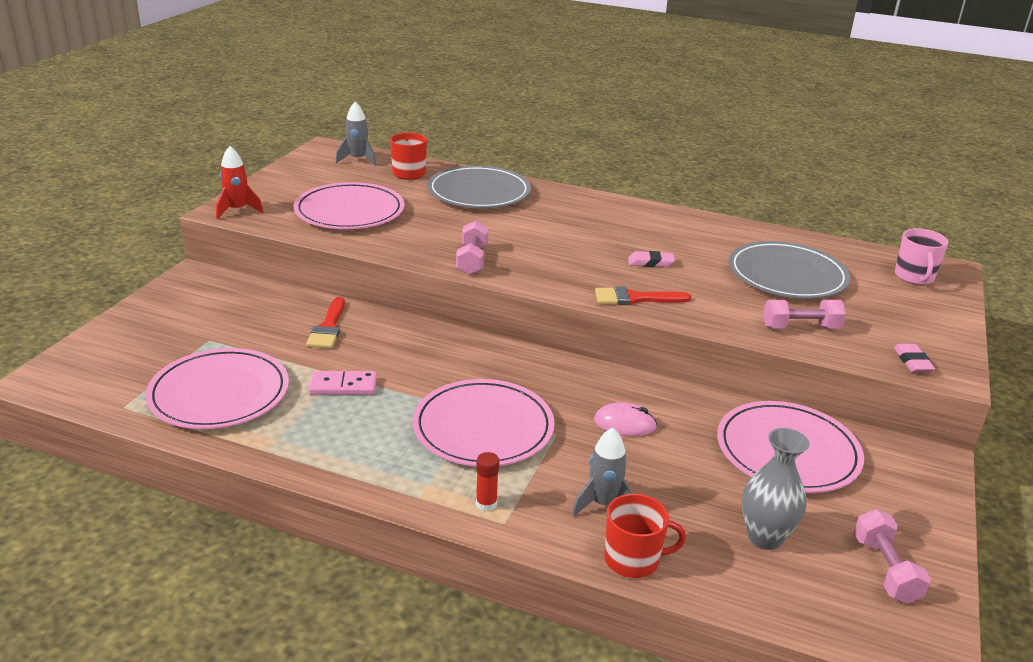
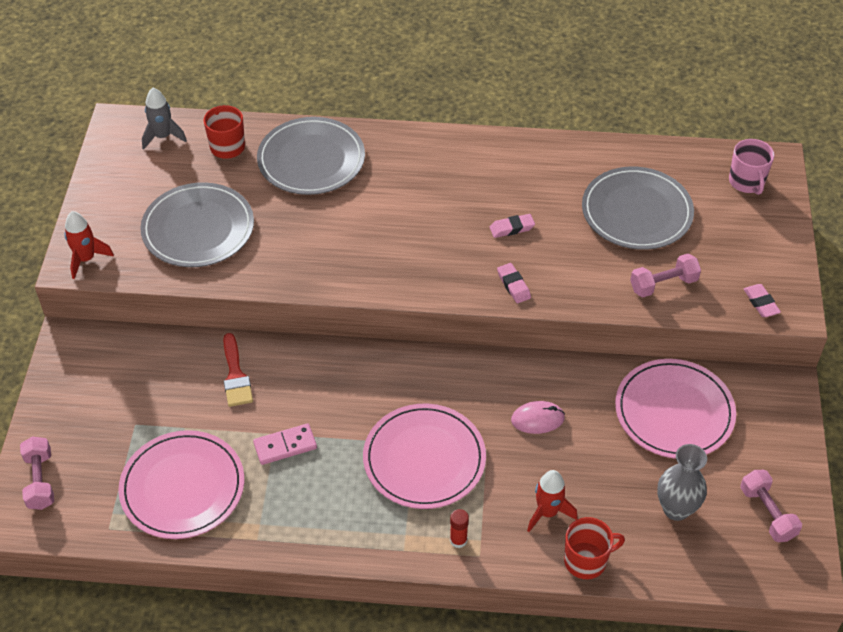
camera: 15 degrees left, 20 degrees up
(349, 211) = (198, 229): pink plate -> grey plate
(472, 260) = (349, 272): pink dumbbell -> pink dumbbell (40, 481)
(603, 504) = (547, 512): grey rocket -> red rocket
(635, 298) = (513, 285): red brush -> pink eraser

